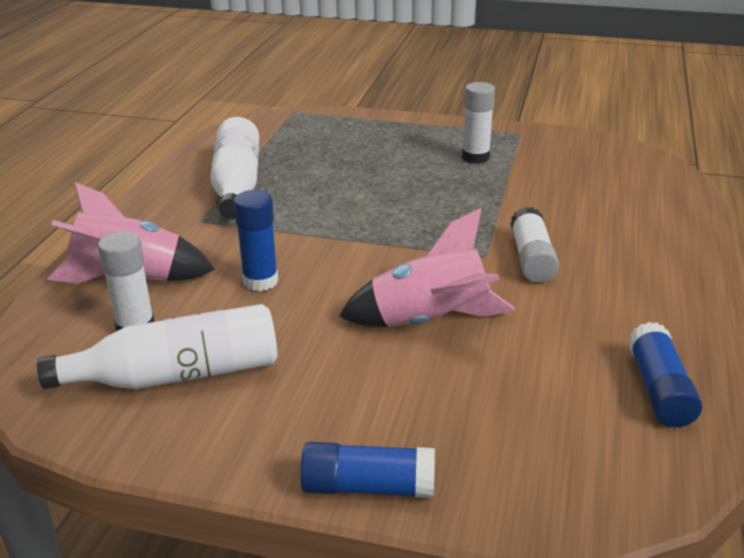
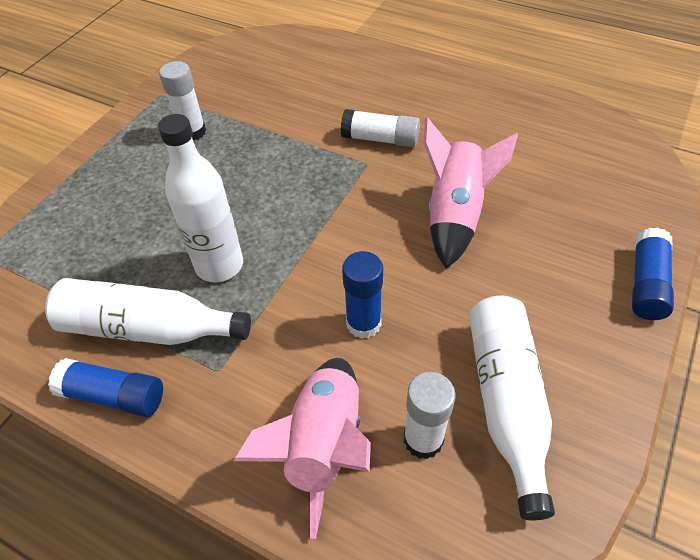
camera: 75 degrees left, 20 degrees up
(311, 201) = (219, 265): none -> white bottle
(659, 390) = (549, 122): blue glue stick -> blue glue stick (114, 396)

